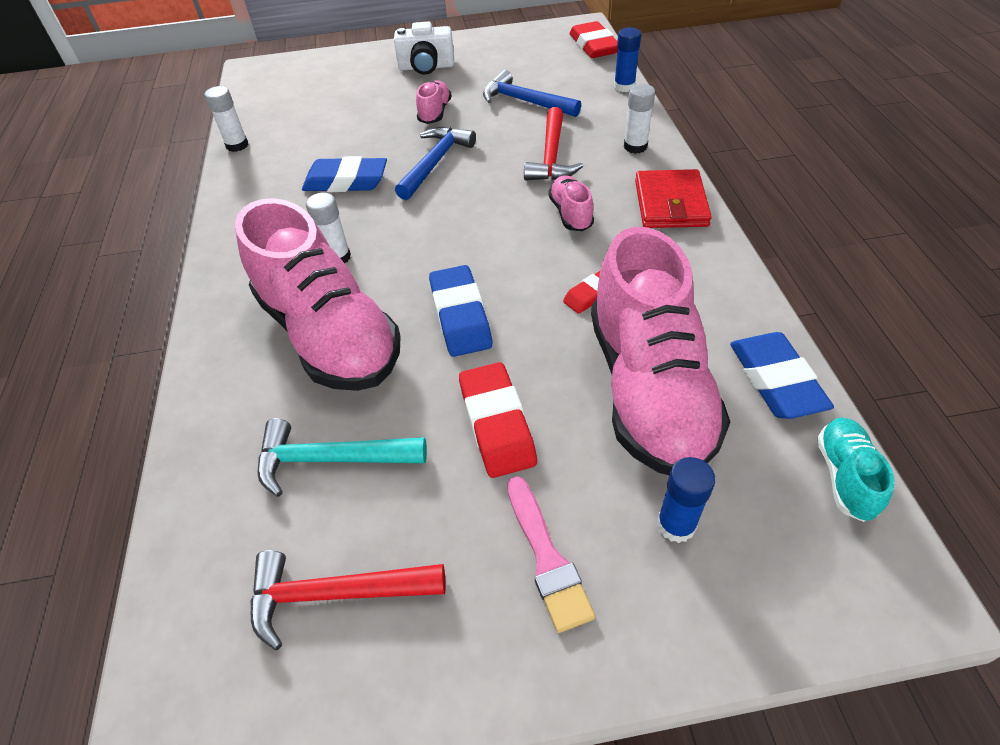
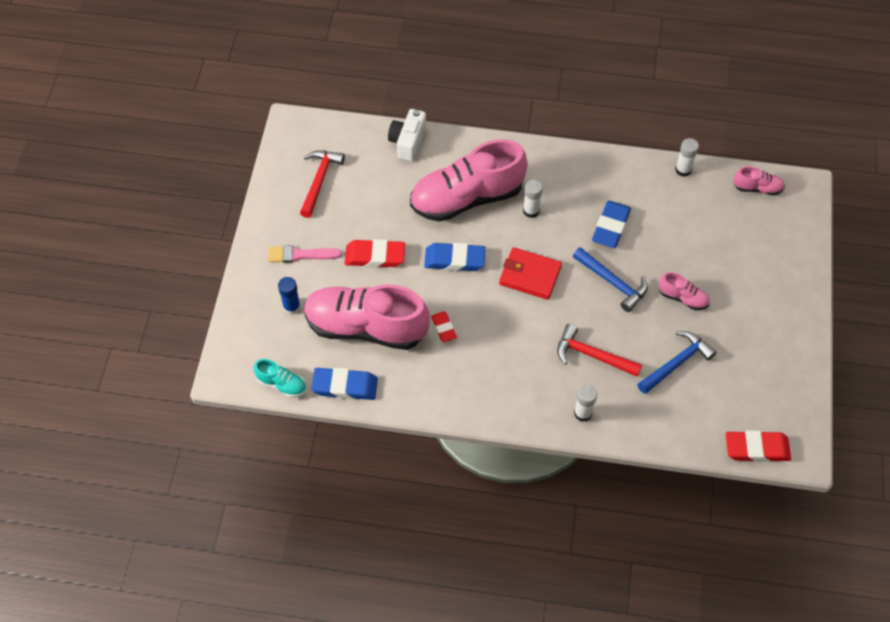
camera: 105 degrees right, 10 degrees up
(331, 459) = (385, 188): turquoise hammer -> none
(426, 67) = (762, 309): white camera -> white camera (408, 142)
(571, 214) = (521, 344): pink shoe -> pink shoe (757, 188)
(624, 87) = (674, 442): blue glue stick -> none
(670, 203) = (508, 405): red wallet -> red wallet (530, 275)

